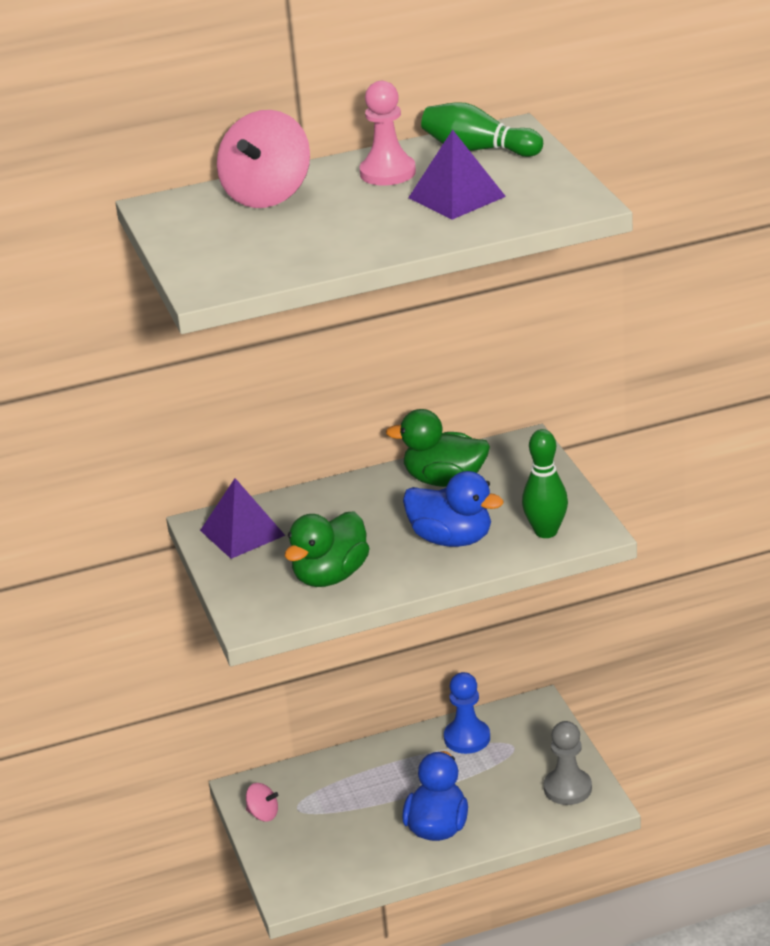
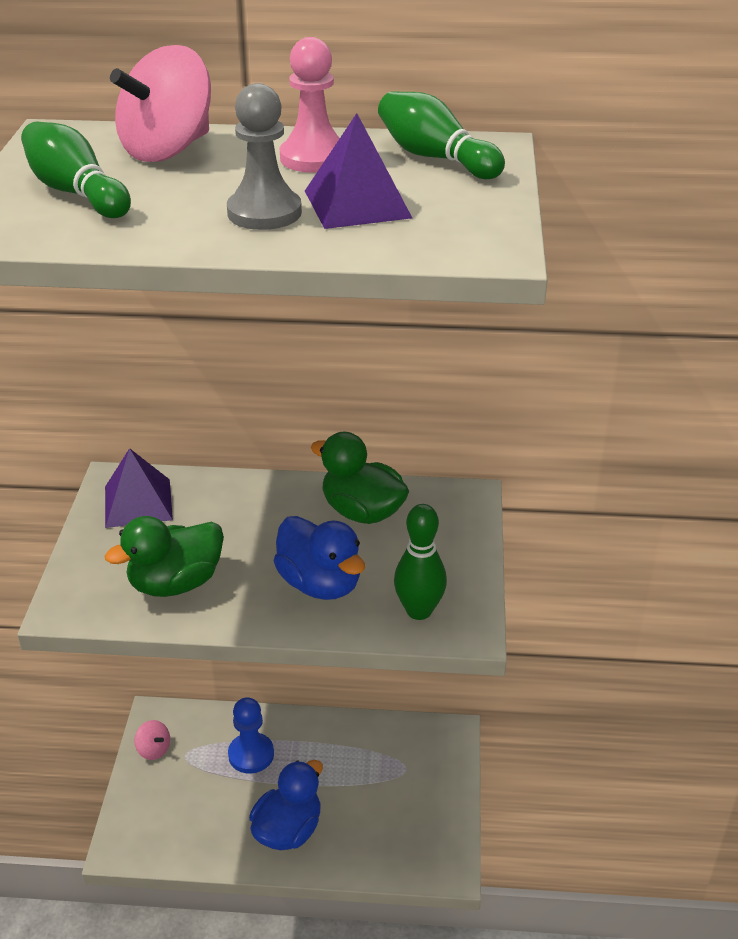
camera: 20 degrees right, 5 degrees up
(239, 243) = (76, 193): none -> green bowling pin
(467, 738) = (370, 742): blue pawn -> blue pawn (251, 754)
(567, 788) = (428, 837): grey pawn -> grey pawn (264, 212)

